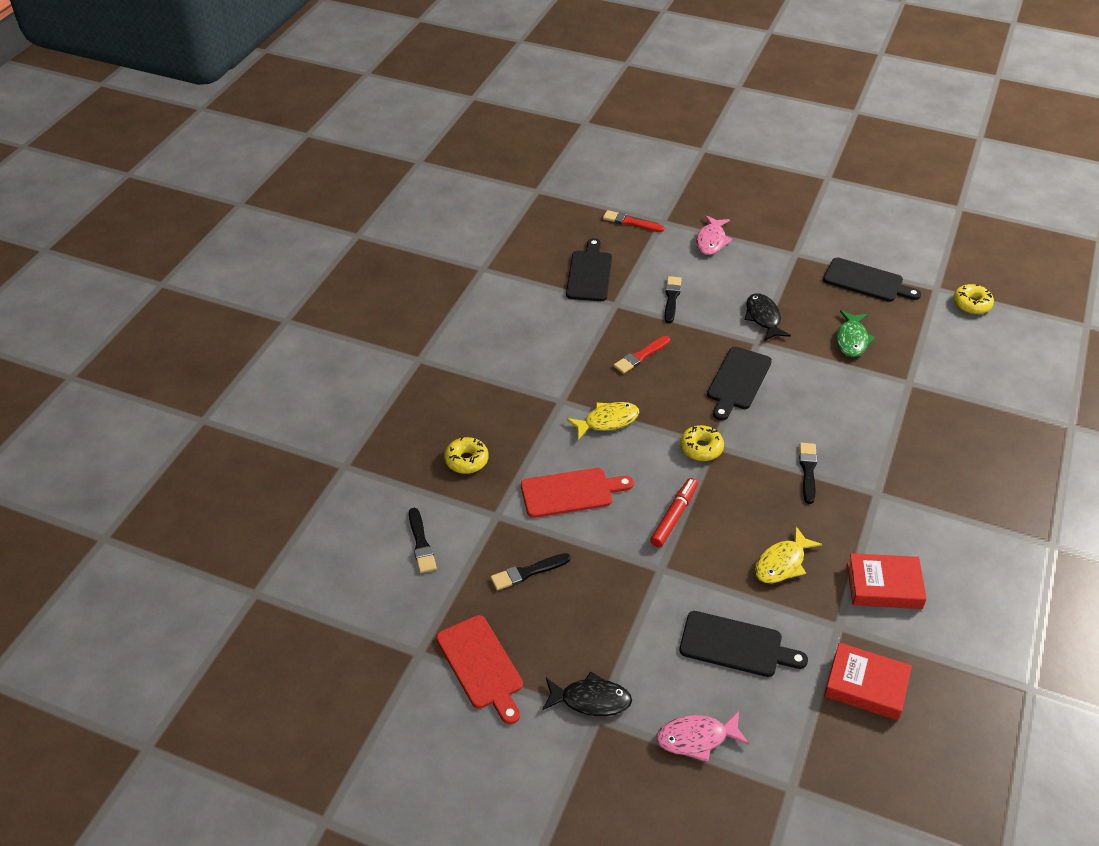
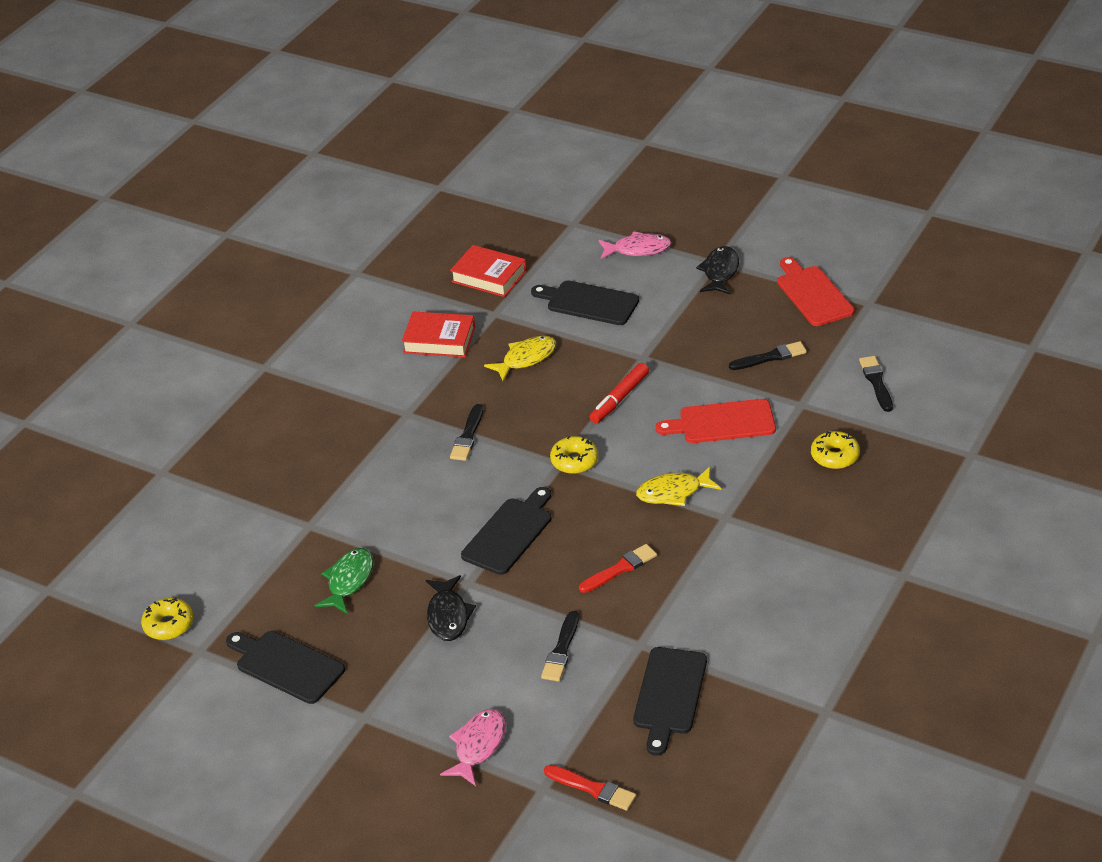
camera: 170 degrees left, 5 degrees down
(591, 700) = (720, 272): black fish -> black fish turned 90 degrees clockwise

